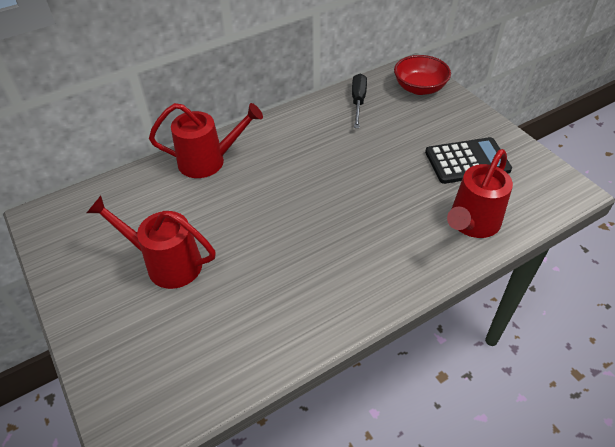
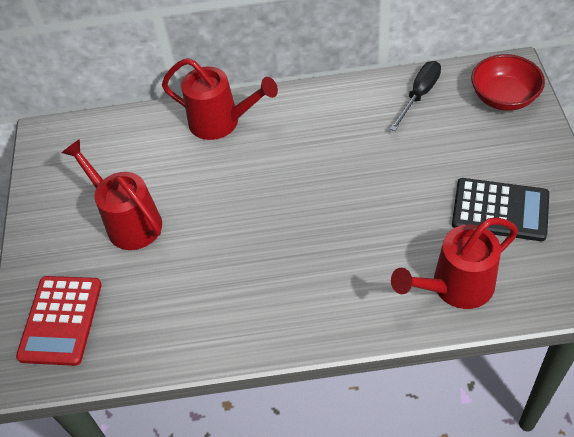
camera: 30 degrees right, 5 degrees up
(144, 373) = (61, 320): none -> red calculator

